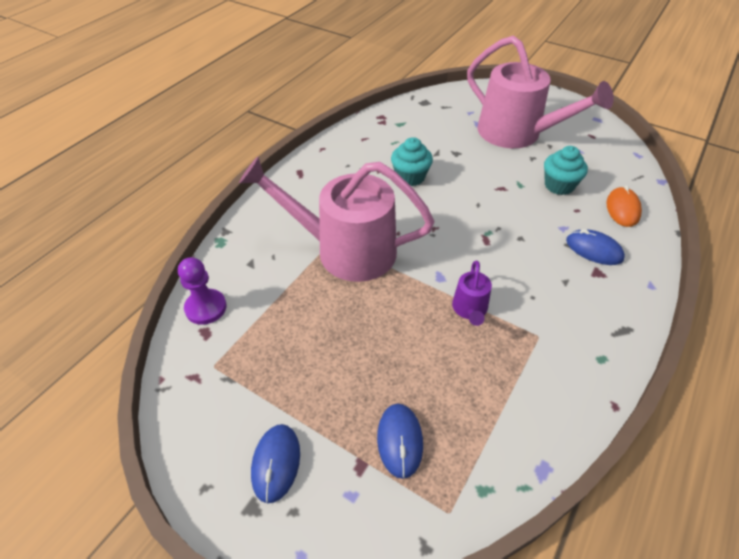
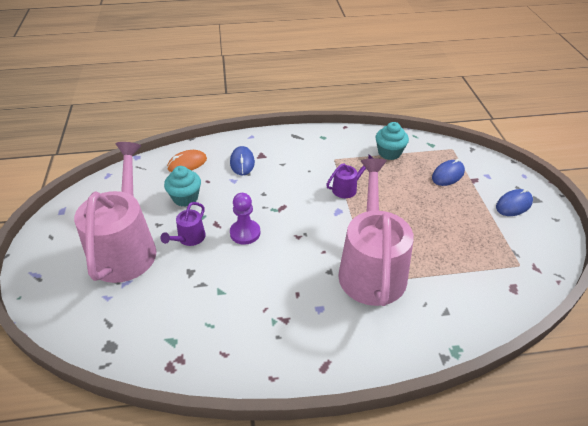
camera: 130 degrees left, 5 degrees down
(206, 308) = (503, 304): purple pawn -> purple pawn (245, 233)
(345, 250) = (371, 268): pink watering can -> pink watering can turned 150 degrees counterclockwise
(410, 177) = (253, 282): turquoise cupcake -> turquoise cupcake (389, 153)
(496, 166) = (189, 238): none -> purple watering can

